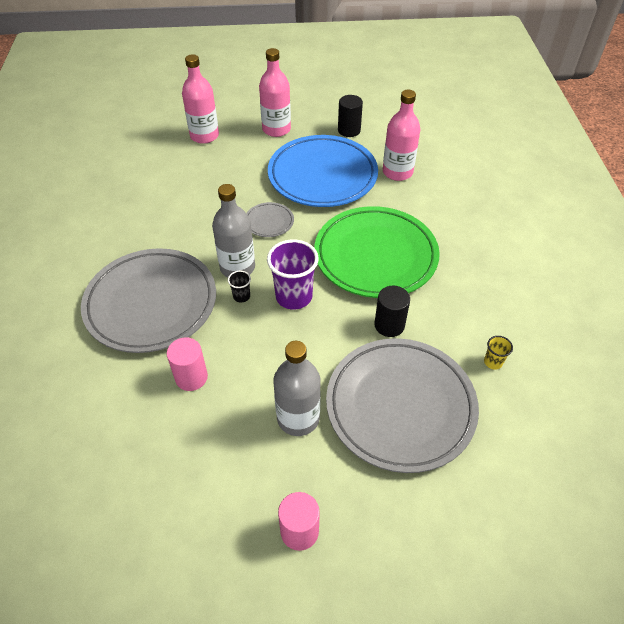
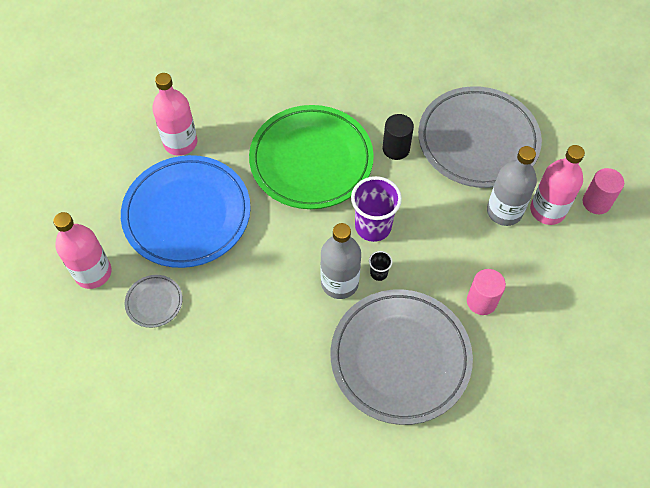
camera: 95 degrees left, 10 degrees up
(204, 136) = (103, 359): pink bottle -> pink bottle (547, 210)
(269, 222) = (268, 261): grey plate -> grey plate (154, 302)
(349, 130) = (99, 192): black cylinder -> none
(493, 362) = (423, 78): yellow cup -> none

